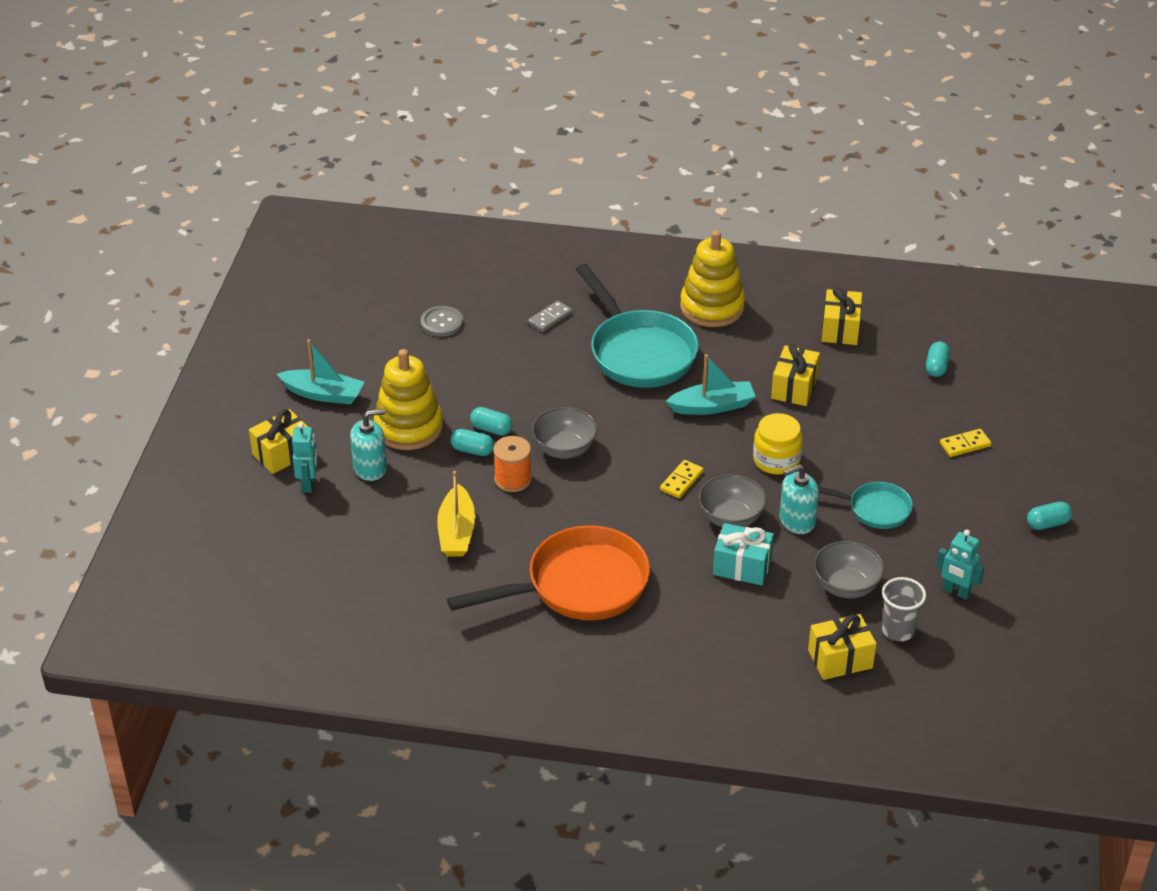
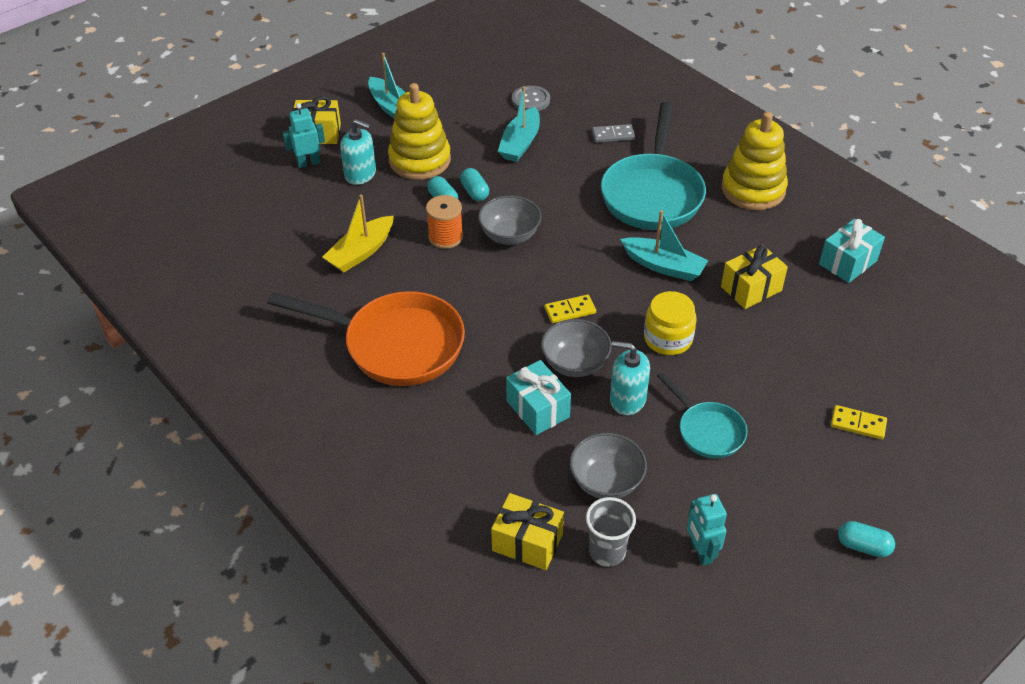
camera: 40 degrees right, 5 degrees up
(308, 484) = (308, 163): turquoise robot -> turquoise robot turned 150 degrees counterclockwise
(479, 366) = (520, 143): none -> turquoise boat
(840, 329) = (847, 262): yellow gift -> turquoise gift
(936, 367) = (905, 341): turquoise capsule -> none

